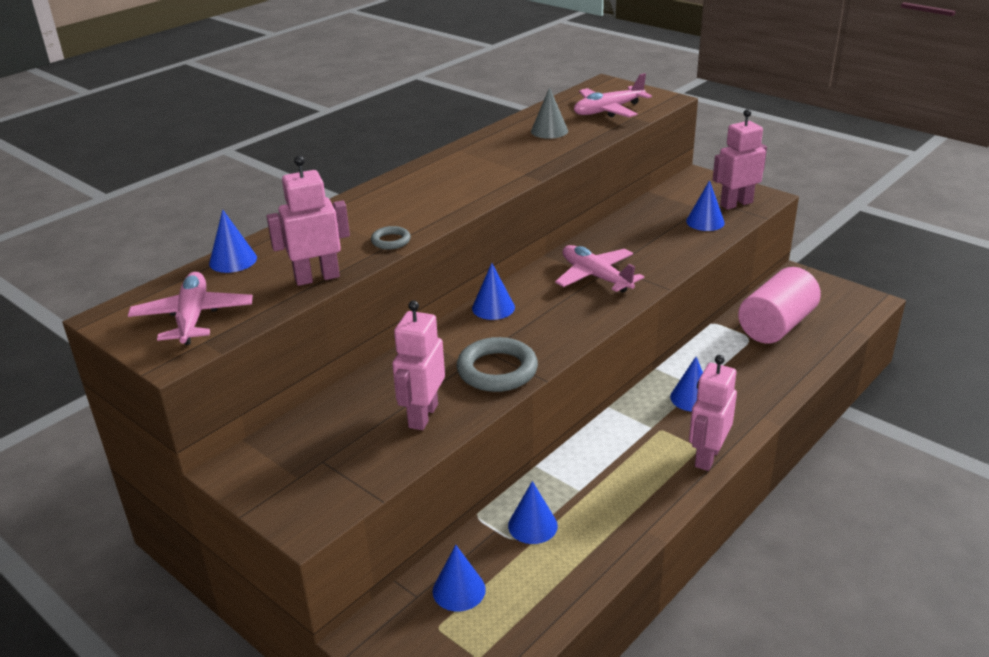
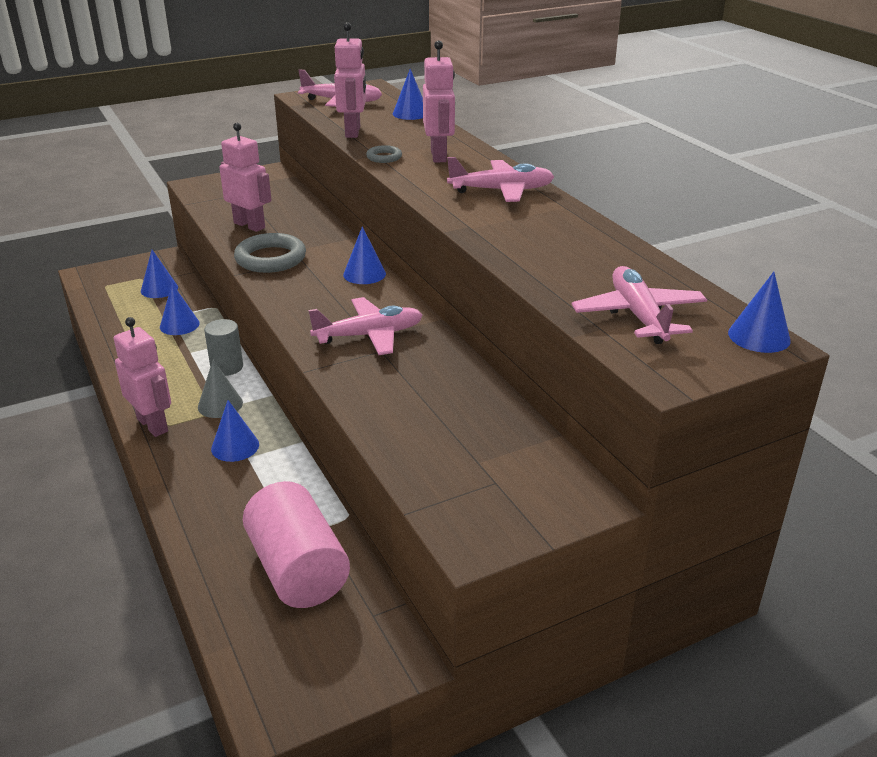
camera: 110 degrees right, 0 degrees up
(441, 175) = (501, 190): none -> pink plane
(549, 131) = (586, 262): grey cone -> grey cone (220, 404)
(587, 451) = (227, 367): none -> grey cylinder
(705, 222) = (434, 450): blue cone -> blue cone (759, 336)
(736, 204) = (468, 500): pink robot -> pink robot (439, 156)

